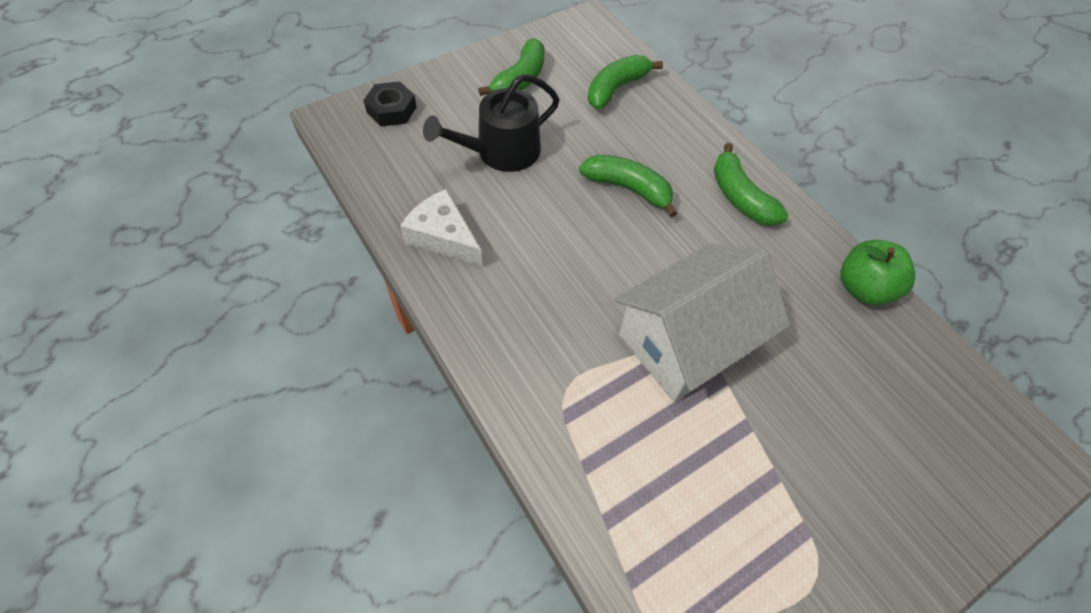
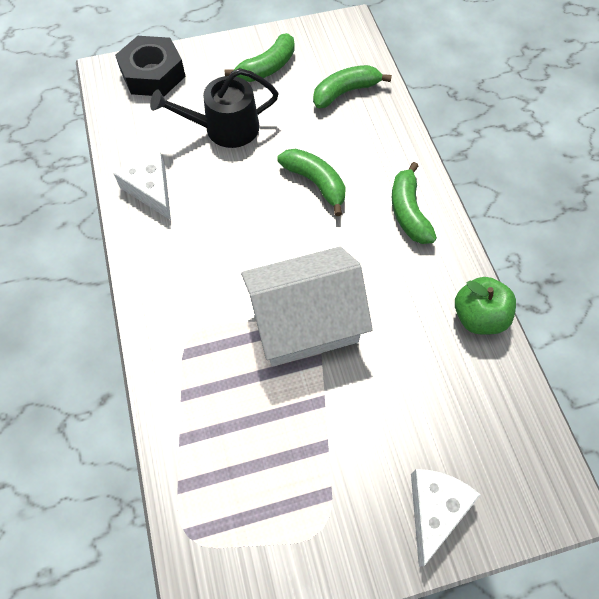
camera: 20 degrees right, 5 degrees up
(392, 110) = (153, 74): black nut -> black nut, size x1.59
(924, 511) = (434, 509): none -> white cheese

